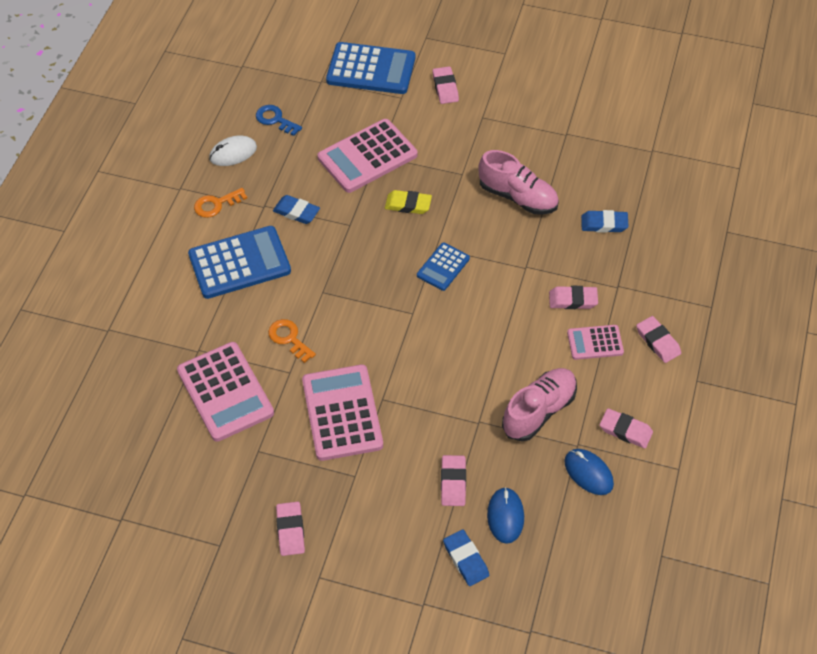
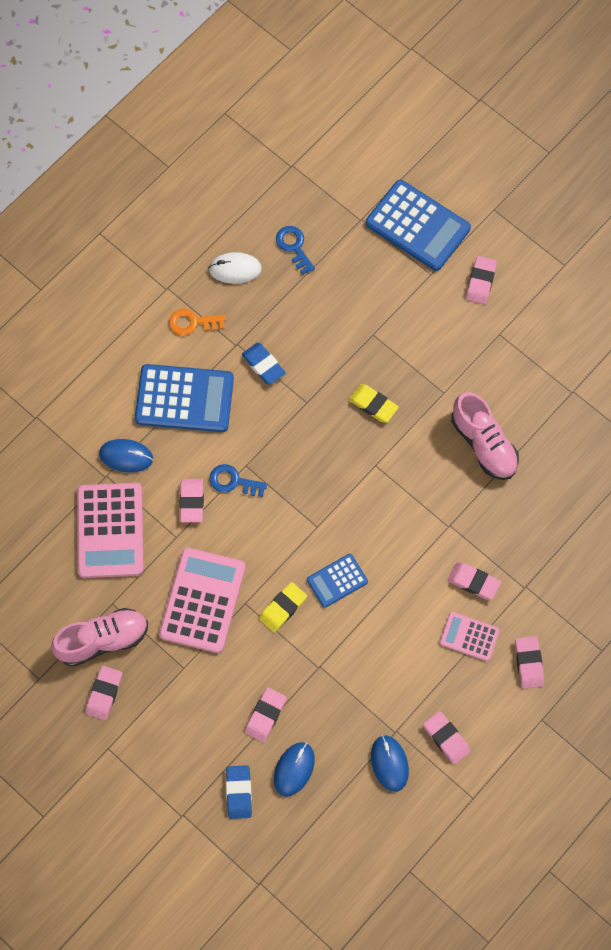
camera: 25 degrees right, 15 degrees up
(209, 327) = (126, 456): none -> blue mouse
(289, 339) = (191, 502): orange key -> pink eraser
(318, 308) = (233, 481): none -> blue key
(367, 156) = (362, 331): pink calculator -> none
(419, 389) = (283, 608): none -> yellow eraser
(443, 267) = (370, 490): blue calculator -> blue calculator (337, 580)
(539, 411) = (378, 682): pink shoe -> pink shoe (102, 640)
(604, 224) = (550, 513): blue eraser -> none

